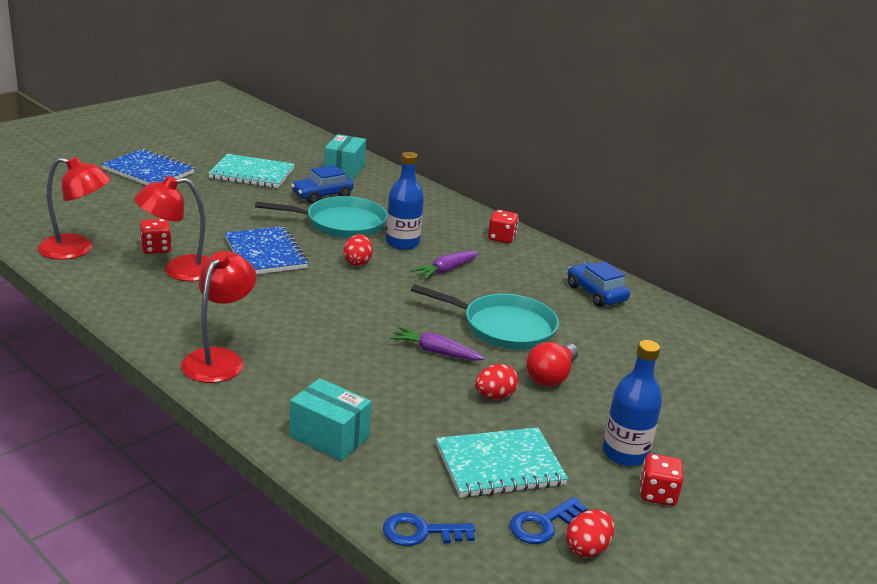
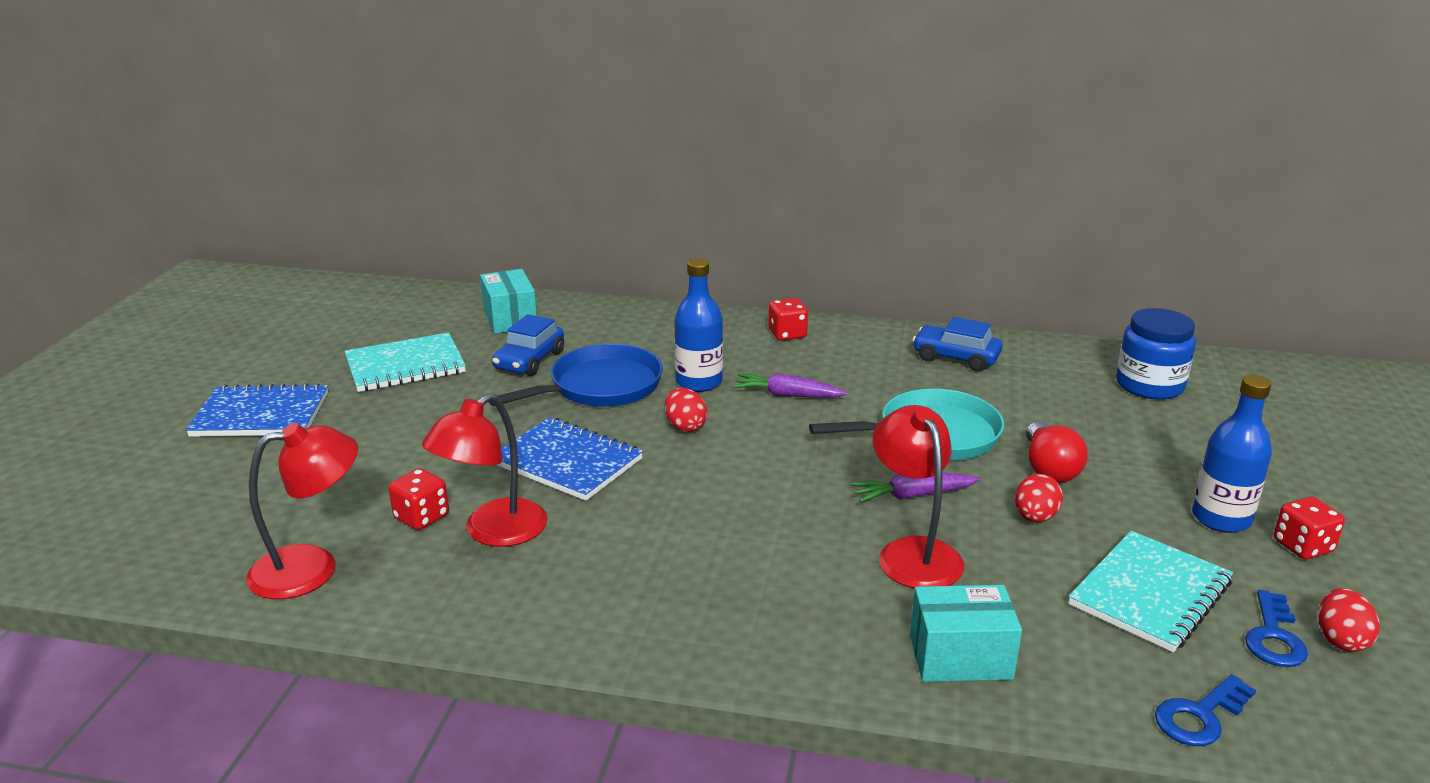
camera: 30 degrees left, 0 degrees up
(219, 359) = (708, 626): red lamp -> red lamp (913, 552)
(341, 223) = (600, 387): turquoise pan -> blue pan
(445, 270) = (787, 395): purple carrot -> purple carrot turned 90 degrees clockwise
(715, 364) = (1149, 385): none -> blue jar

